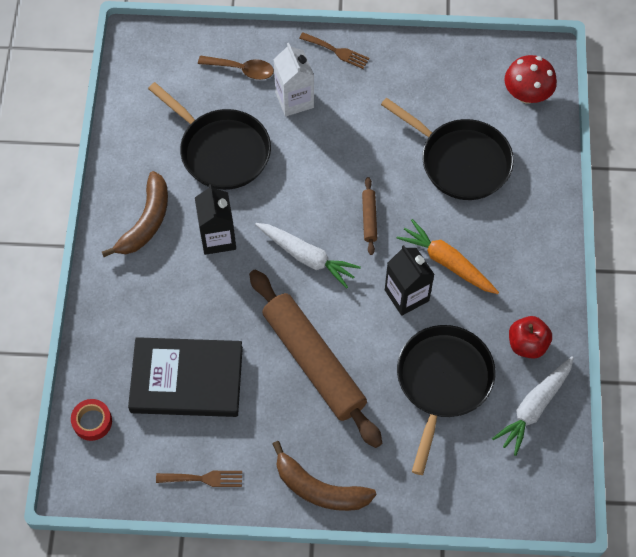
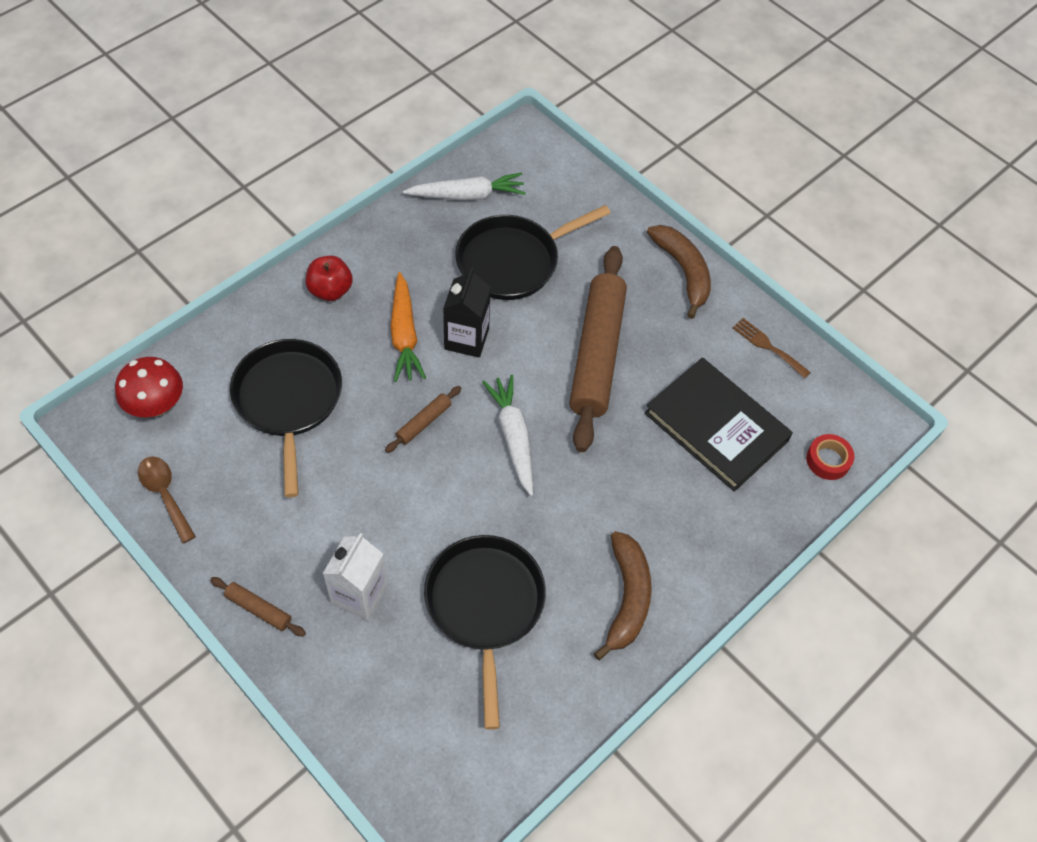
camera: 140 degrees left, 5 degrees down
(146, 221) = (626, 598): brown banana -> brown banana turned 120 degrees clockwise
(218, 238) = (574, 522): black carton -> none
(242, 70) = (372, 679): brown spoon -> brown spoon (165, 495)
(337, 51) = (259, 609): brown fork -> brown rolling pin
(527, 344) = (419, 233): red apple -> red apple (330, 290)

